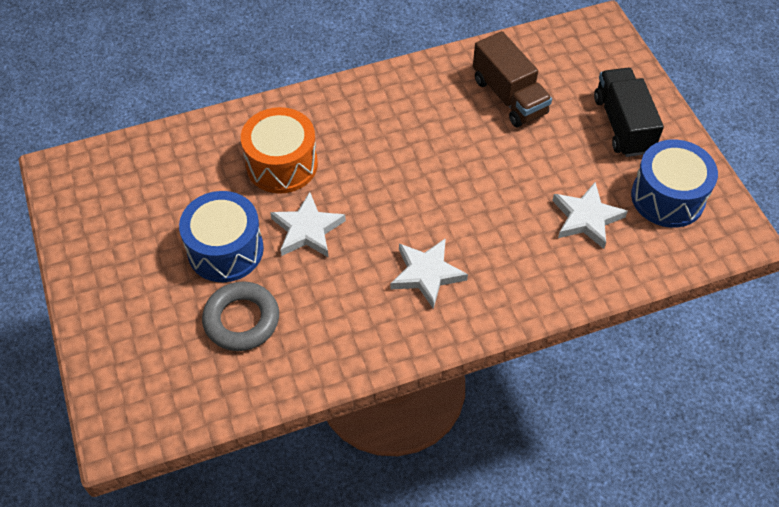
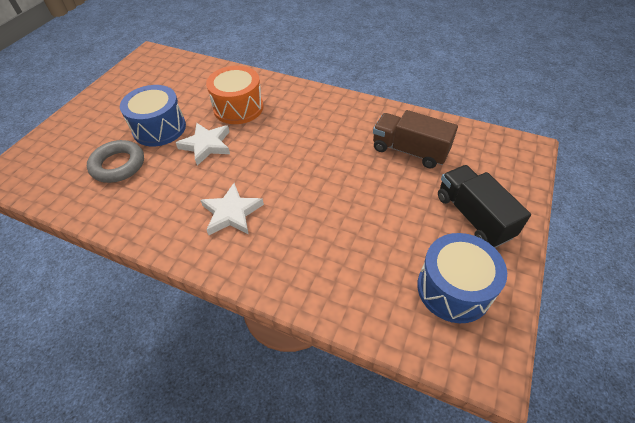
camera: 45 degrees right, 5 degrees down
(509, 96) = (409, 151): brown truck -> brown truck turned 105 degrees clockwise
(586, 218) = (372, 256): white star -> none
(622, 125) = (473, 216): black truck -> black truck turned 60 degrees counterclockwise

